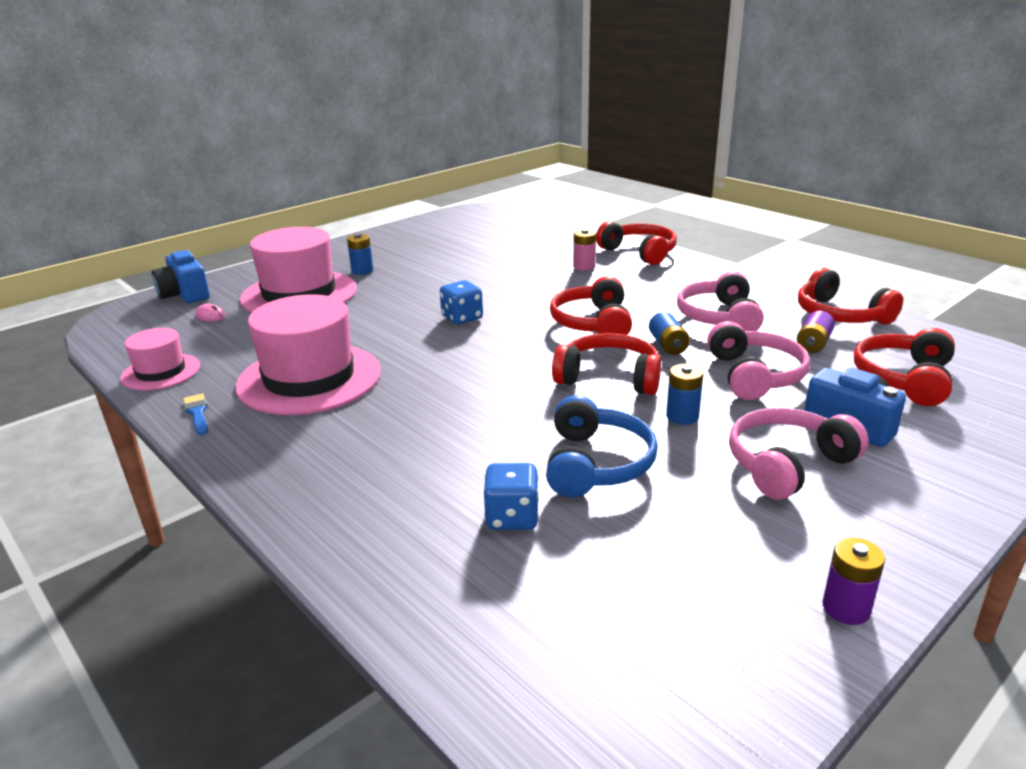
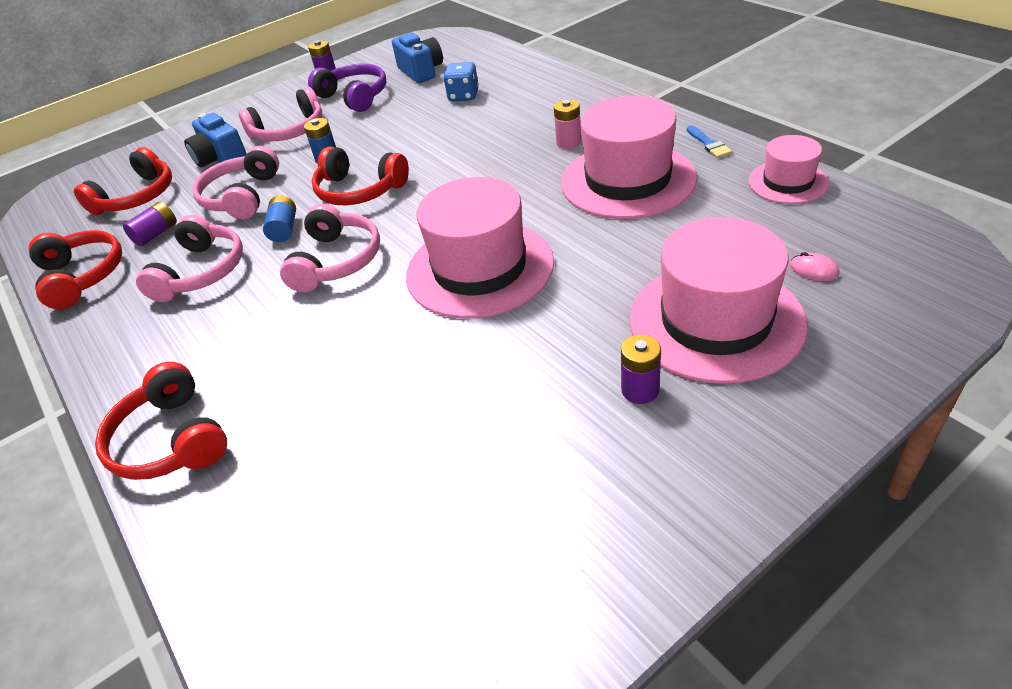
camera: 170 degrees left, 15 degrees up
(185, 294) = (906, 321): blue camera -> blue camera (421, 71)
(362, 271) = (640, 390): blue battery -> purple battery
(462, 318) = (480, 268): blue dice -> pink hat
(584, 267) = (282, 392): pink battery -> pink battery (568, 142)
(593, 323) = (336, 261): red headphones -> pink headphones
(596, 463) = (404, 125): blue headphones -> none
(727, 534) = (354, 97): none -> purple headphones

